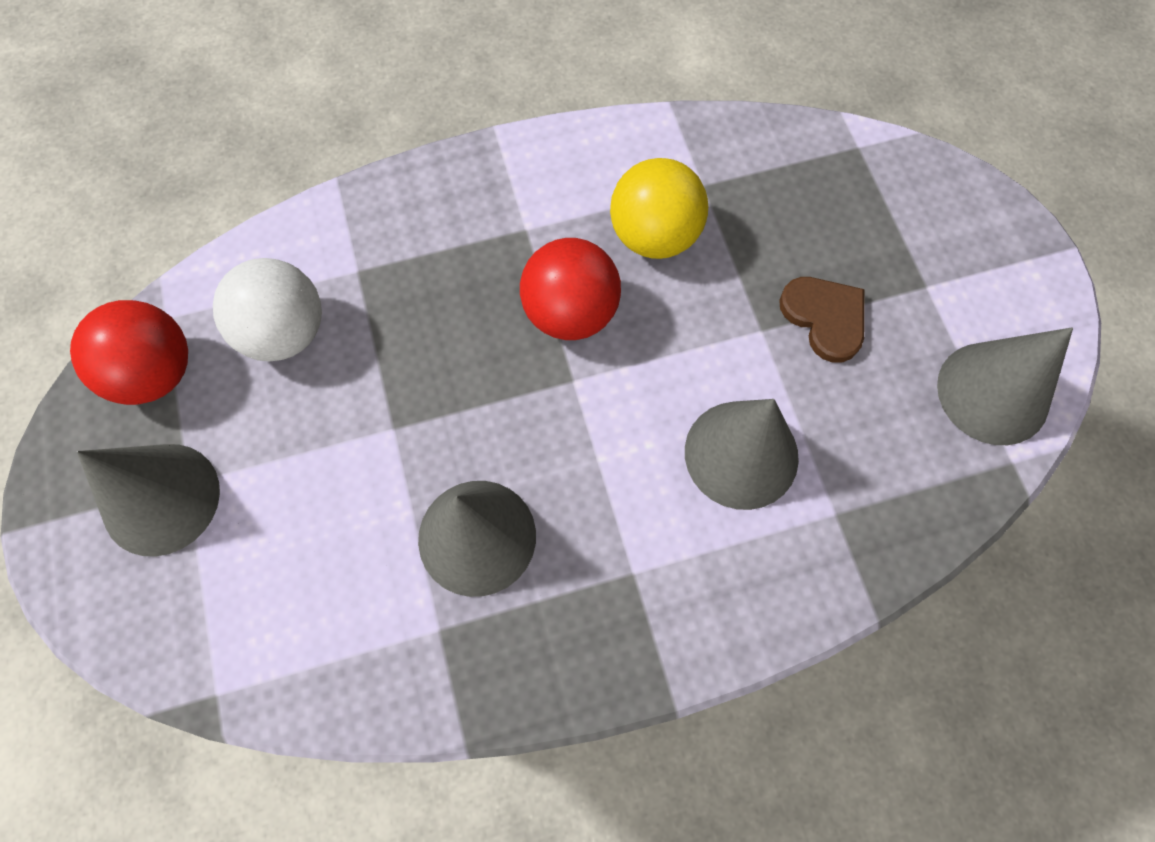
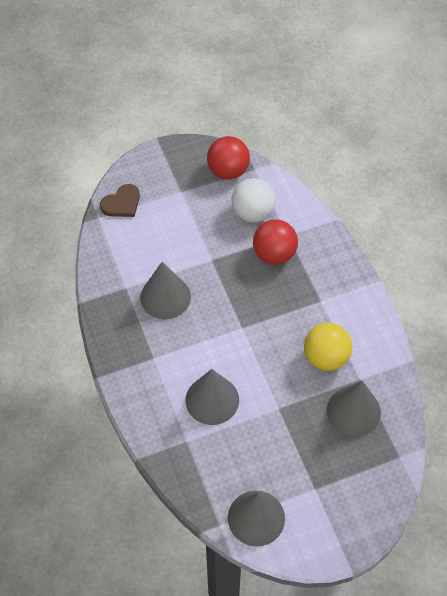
camera: 85 degrees right, 10 degrees down
(161, 499) = (173, 184): grey cone -> grey cone (353, 411)
(570, 313) = (277, 323): red ball -> red ball (274, 254)
(825, 318) = (289, 437): brown heart -> brown heart (122, 203)

